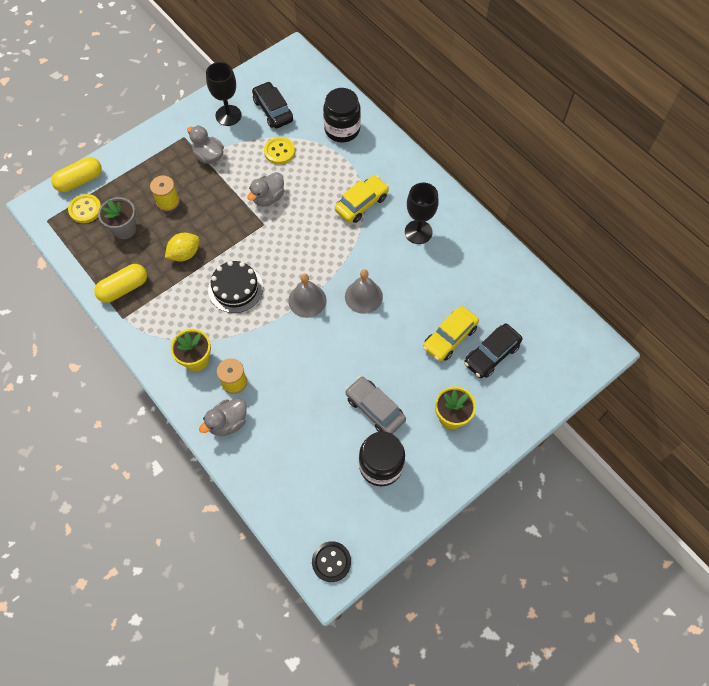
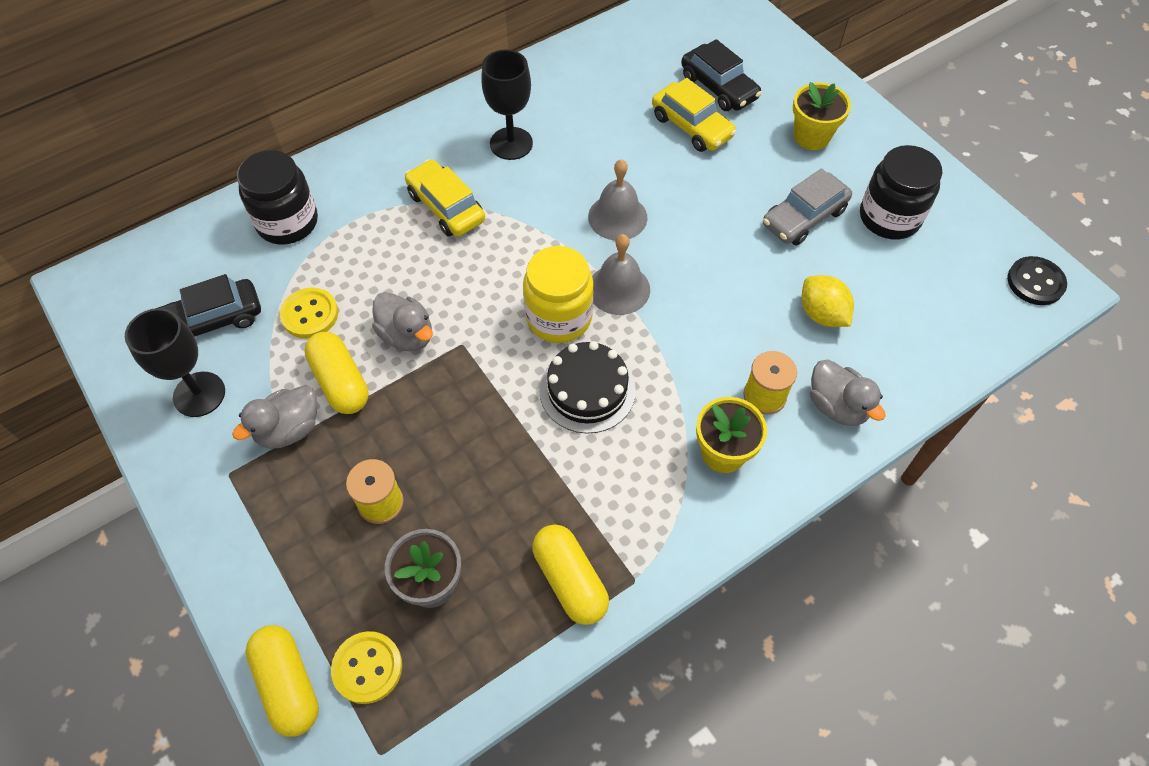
camera: 85 degrees left, 5 degrees down
(185, 254) = (506, 471): yellow lemon -> yellow lemon (822, 314)
(237, 173) = (340, 382): none -> yellow capsule
(284, 270) = (559, 317): none -> yellow jar

